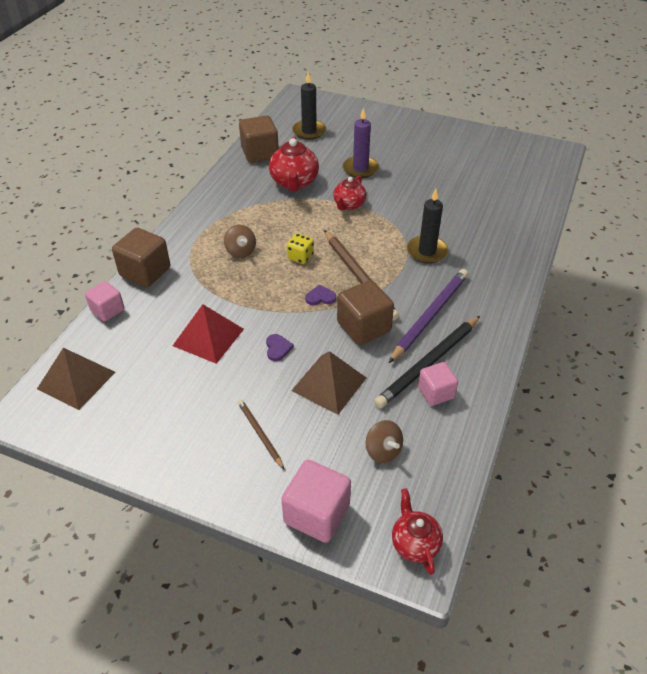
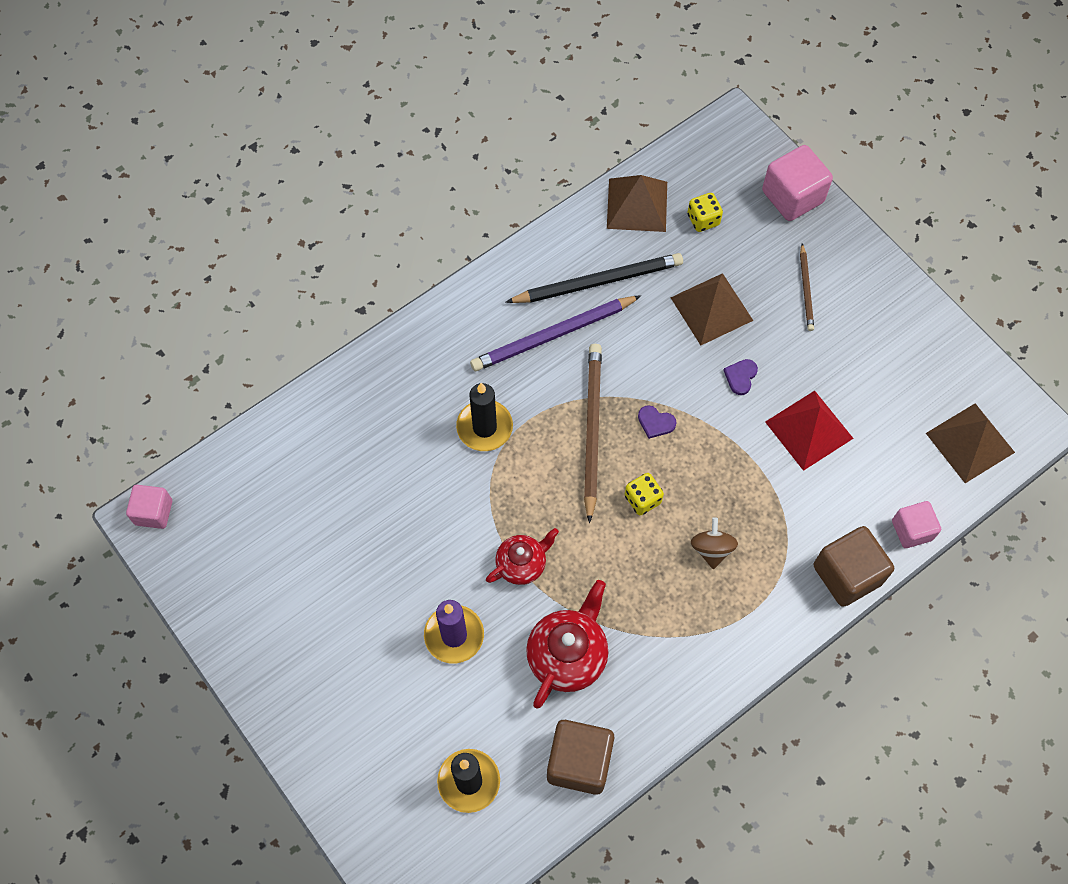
camera: 150 degrees left, 20 degrees up
(364, 327) = (633, 357): brown cube -> none
(383, 451) = (703, 220): brown spinning top -> yellow dice
(415, 543) = (727, 139): red teapot -> none
(436, 393) = (615, 248): pink cube -> pink cube (153, 512)
(447, 436) = (637, 204): none -> brown pyramid

